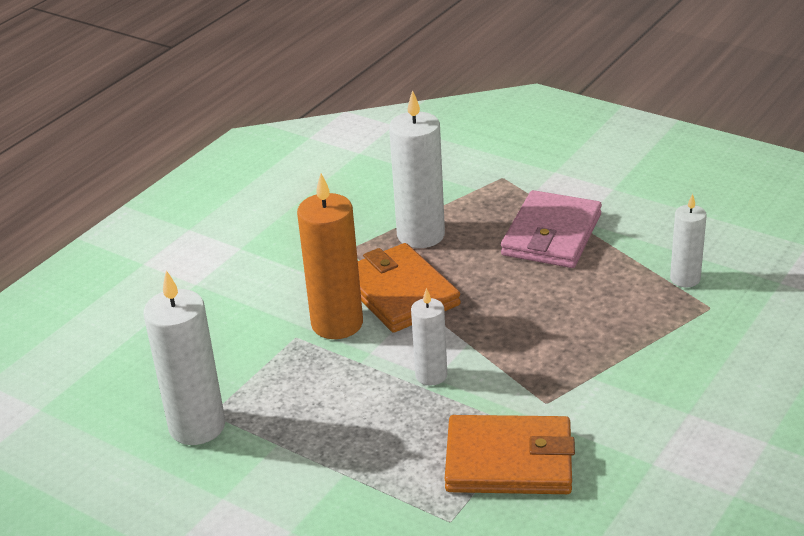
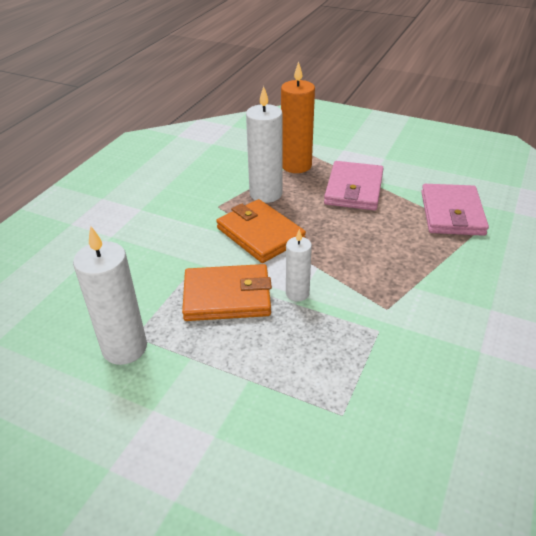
camera: 10 degrees left, 5 degrees up
(337, 323) = (220, 259): orange candle -> orange candle (296, 165)
(509, 461) = (374, 358): orange wallet -> orange wallet (227, 296)
(685, 279) = (452, 213): white candle -> pink wallet

